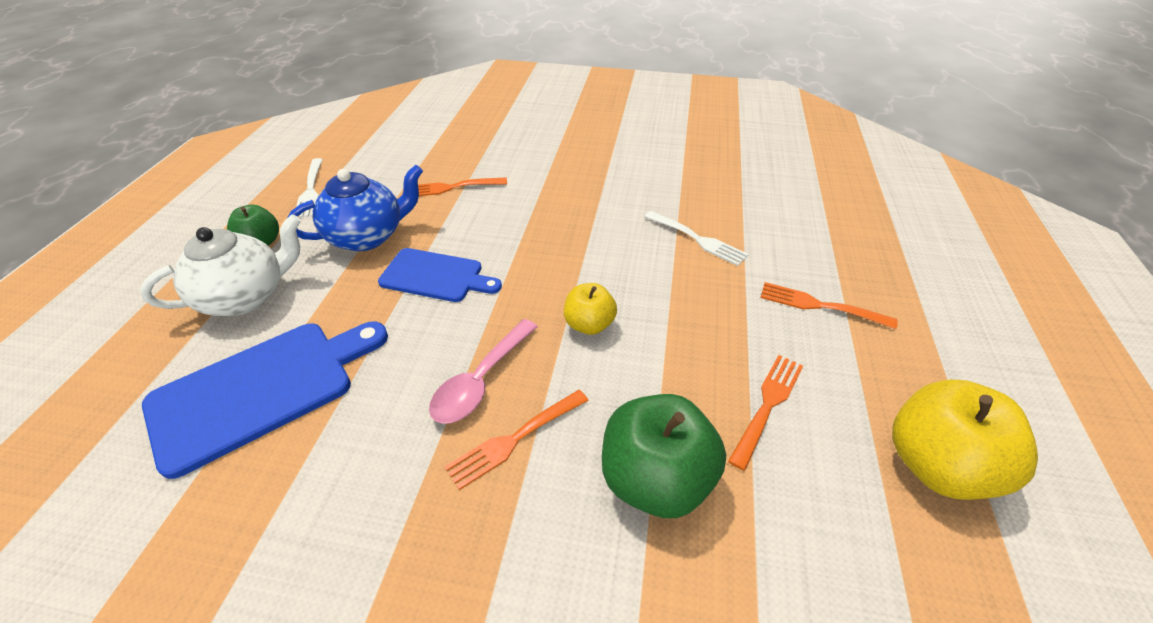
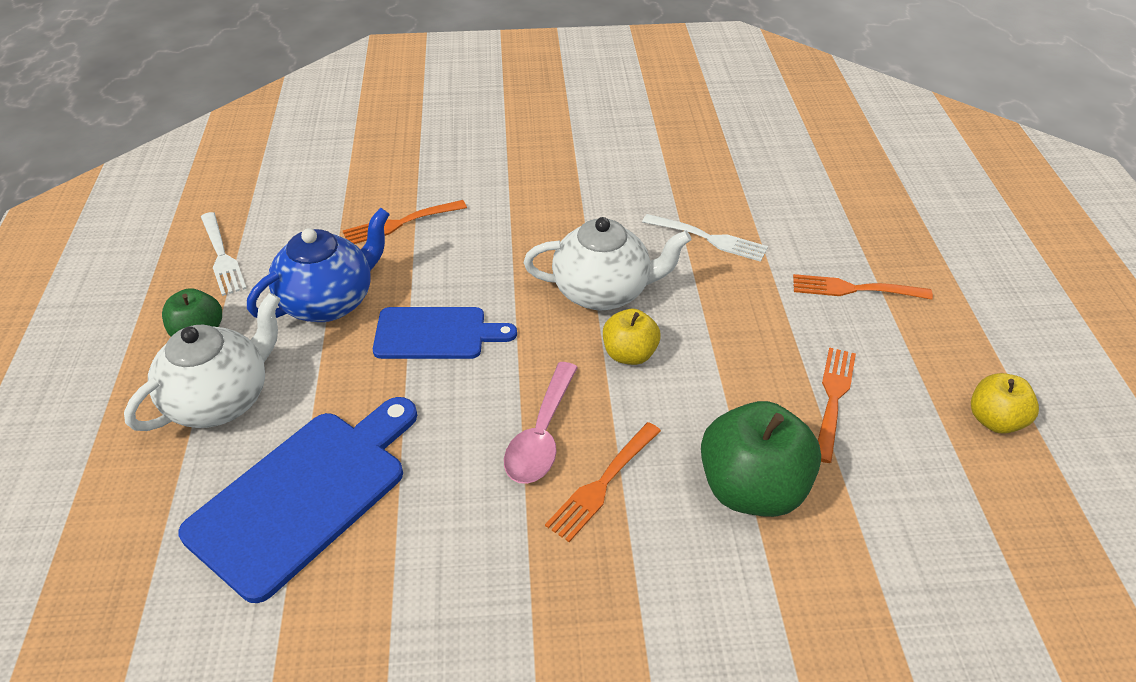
camera: 15 degrees left, 0 degrees up
(588, 267) = (603, 292): none -> white teapot
(936, 465) = (995, 420): yellow apple -> yellow apple, size x0.57

